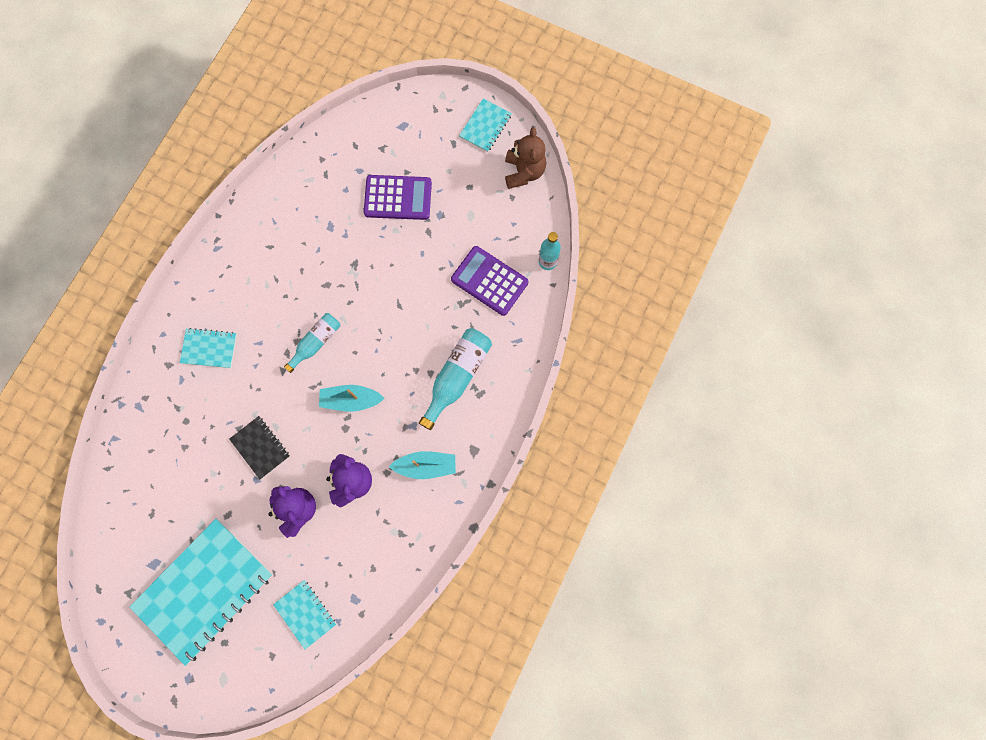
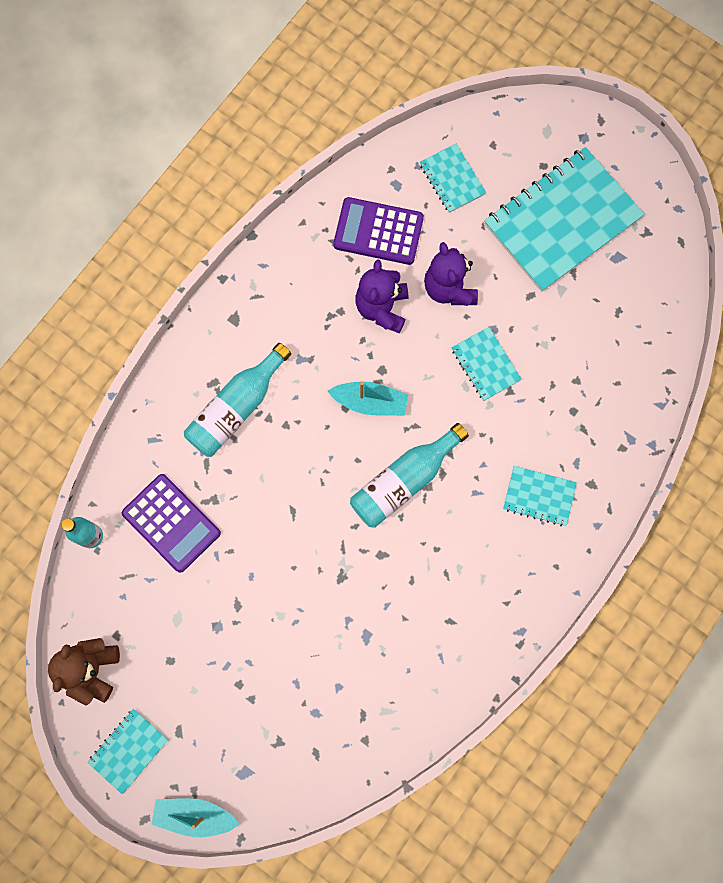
camera: 170 degrees left, 0 degrees up
(260, 447) = (485, 364): black notebook -> turquoise notebook
(316, 342) = (404, 480): turquoise bottle -> turquoise bottle, size x1.54
(398, 198) = (269, 661): purple calculator -> purple calculator (378, 231)
(426, 466) = (293, 311): turquoise boat -> turquoise boat (195, 815)

